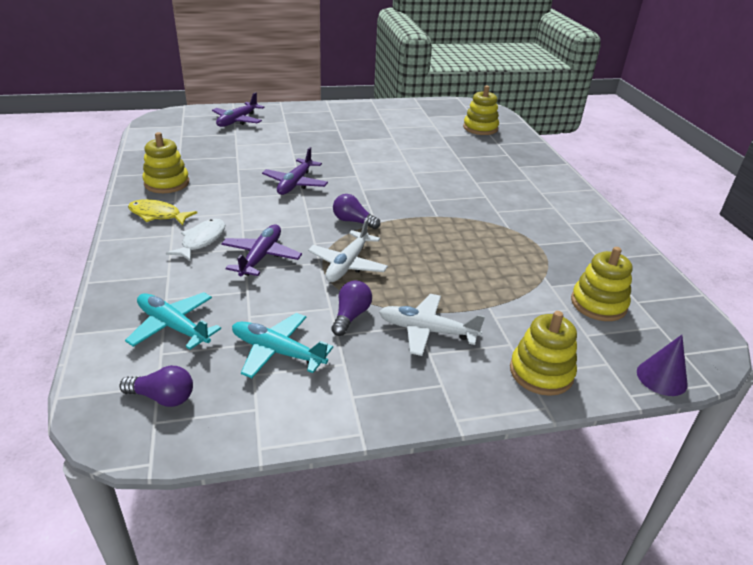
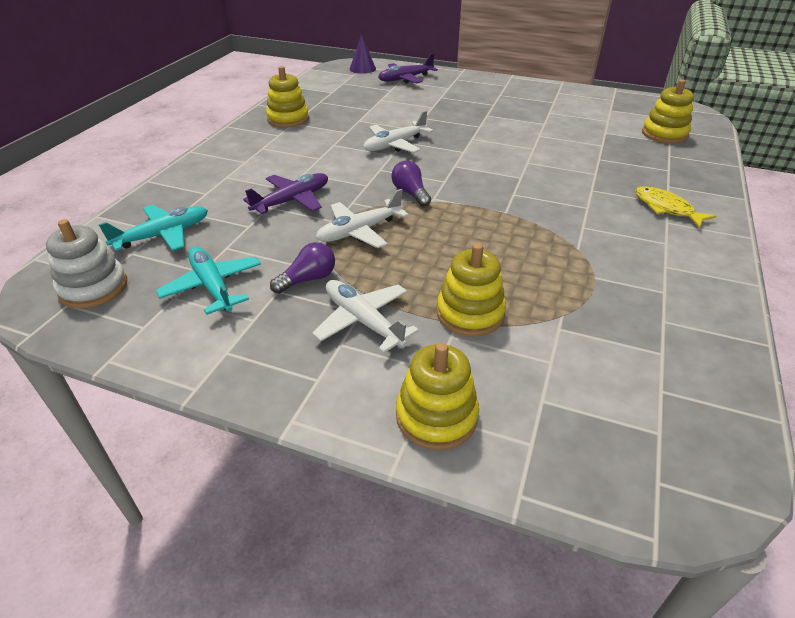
camera: 35 degrees right, 5 degrees up
(157, 215) = (252, 143): yellow fish -> yellow fish (666, 208)
(163, 397) = (94, 288): purple light bulb -> white stacking toy
(173, 326) = (163, 235): turquoise plane -> turquoise plane turned 75 degrees clockwise
(202, 240) = (261, 173): white fish -> none
(295, 183) = (395, 145): purple plane -> white plane
(598, 304) = (599, 372): yellow stacking toy -> yellow stacking toy (470, 313)
(661, 378) = (588, 496): purple cone -> purple cone (362, 68)

